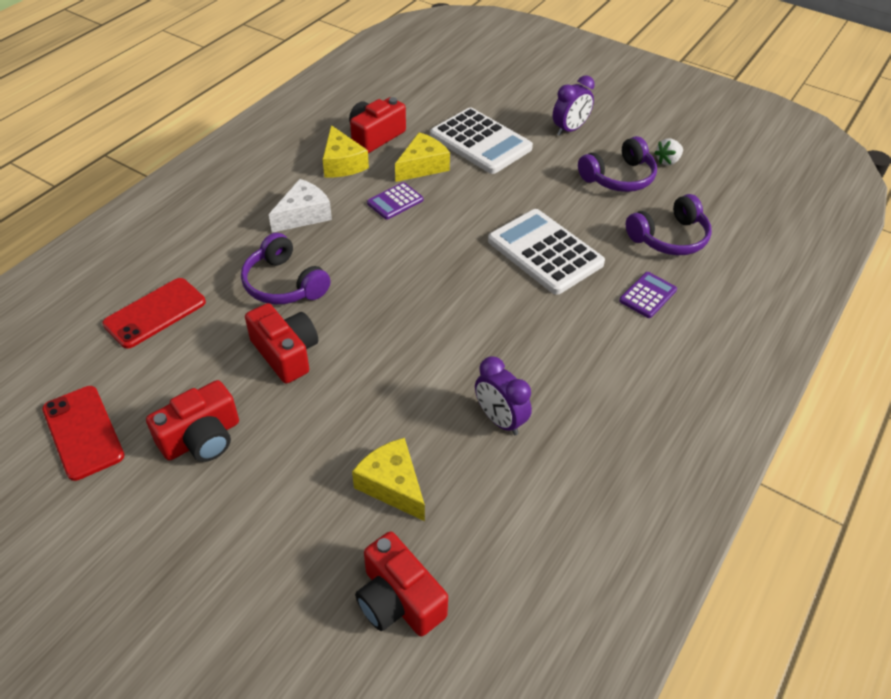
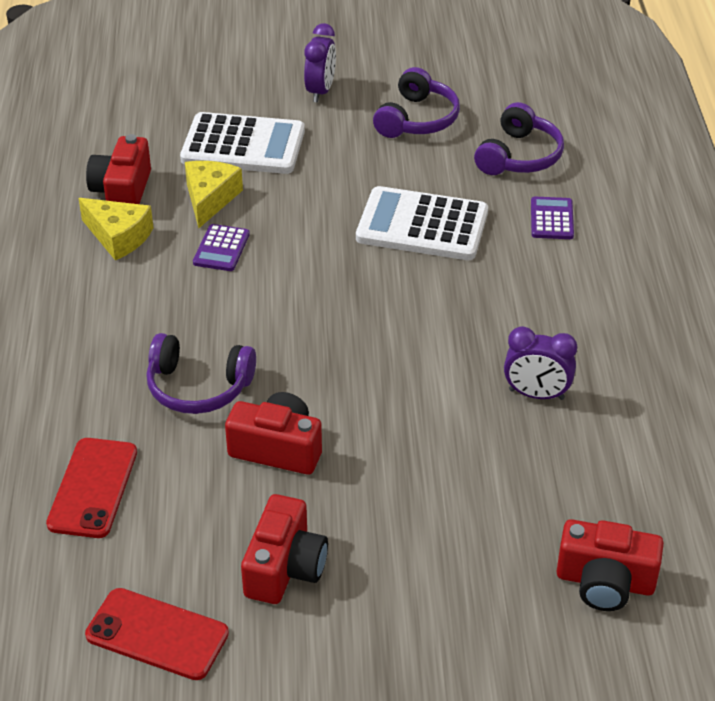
camera: 35 degrees left, 5 degrees down
(303, 215) = (138, 310): white cheese -> none
(392, 485) = (503, 500): yellow cheese -> none
(667, 161) = (446, 82): white strawberry -> none

